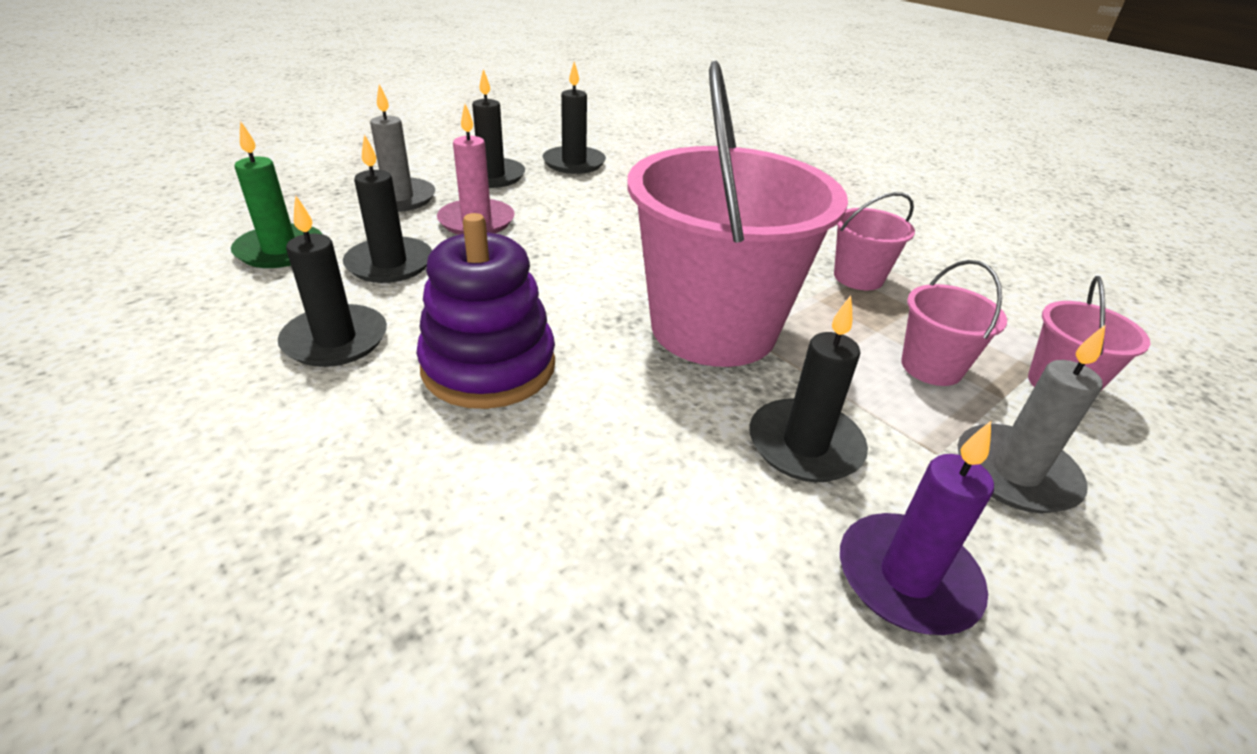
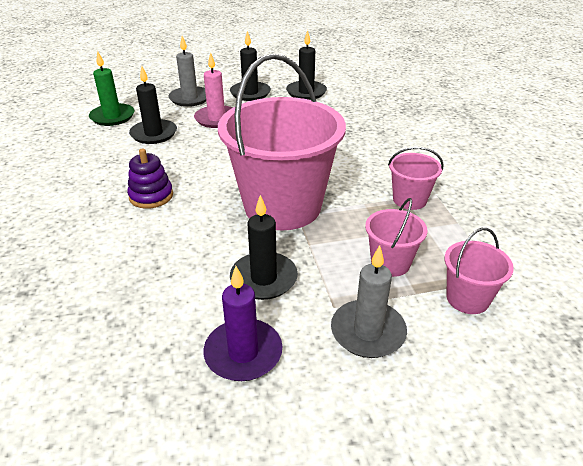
camera: 30 degrees right, 0 degrees up
(335, 340) = (98, 166): black candle -> none
(489, 366) = (151, 196): purple stacking toy -> purple stacking toy, size x0.62

